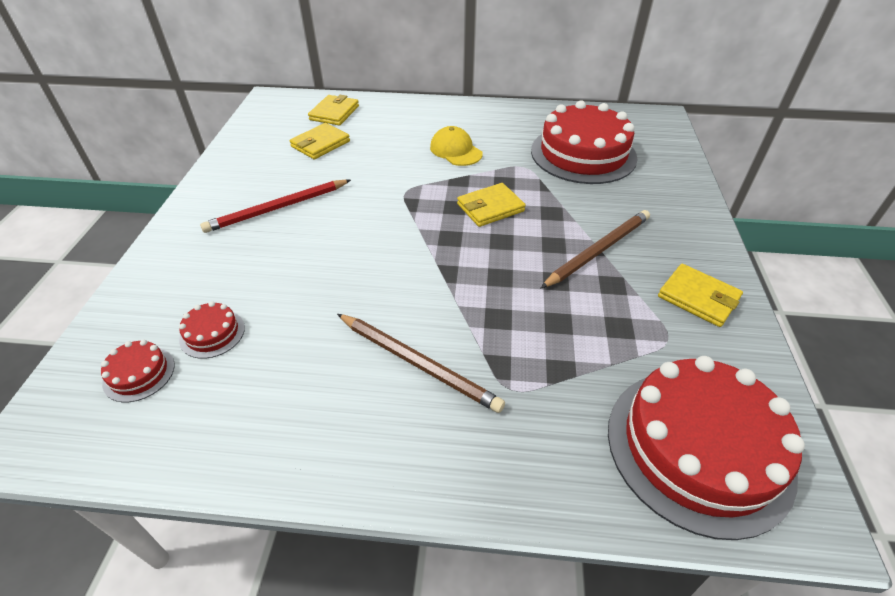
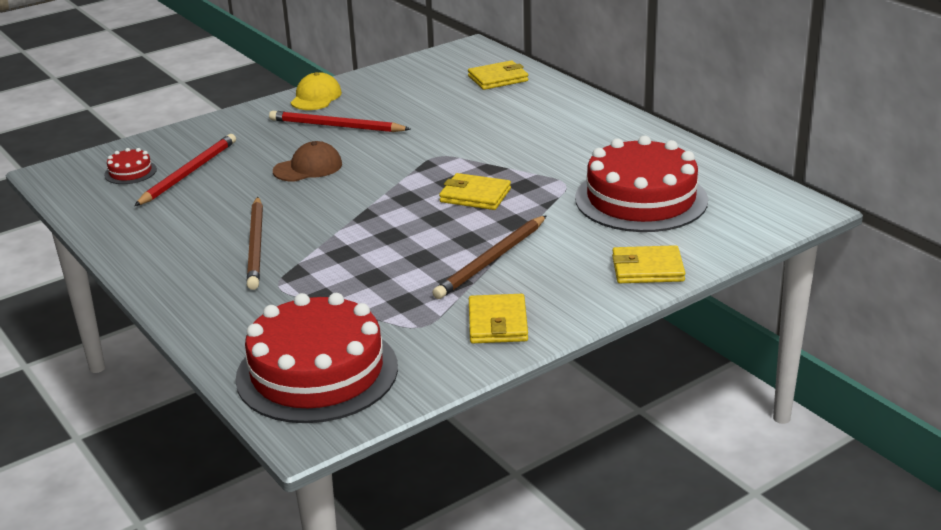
camera: 50 degrees right, 15 degrees down
(212, 333) = (188, 173): red cake -> red pencil
(320, 144) = (442, 97): yellow wallet -> yellow wallet (647, 269)
(322, 258) = (308, 168): none -> brown cap
(455, 150) = (535, 147): yellow cap -> yellow cap (316, 97)
(598, 251) = (492, 260): brown pencil -> brown pencil turned 120 degrees clockwise

